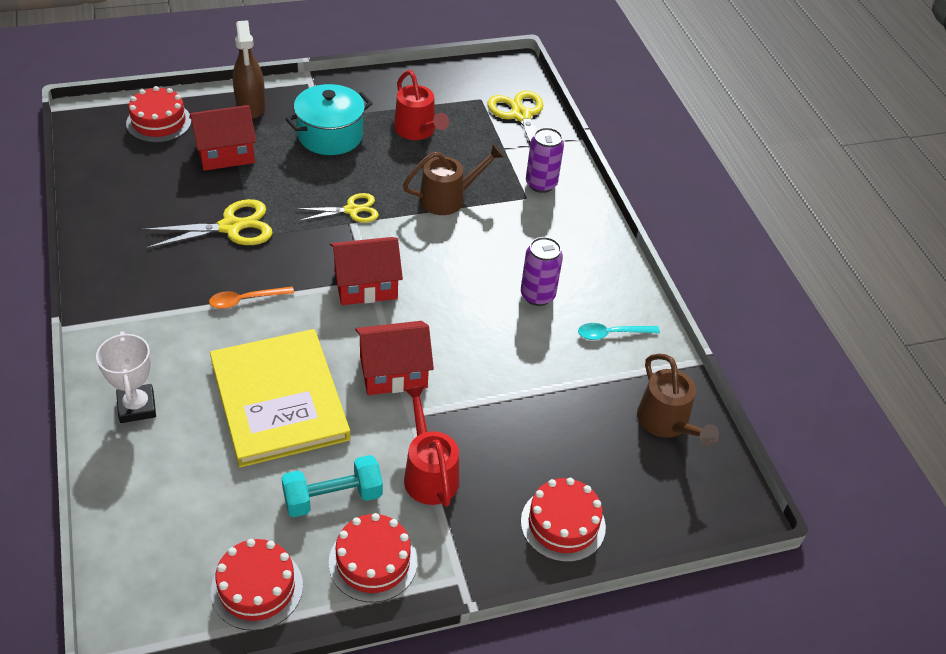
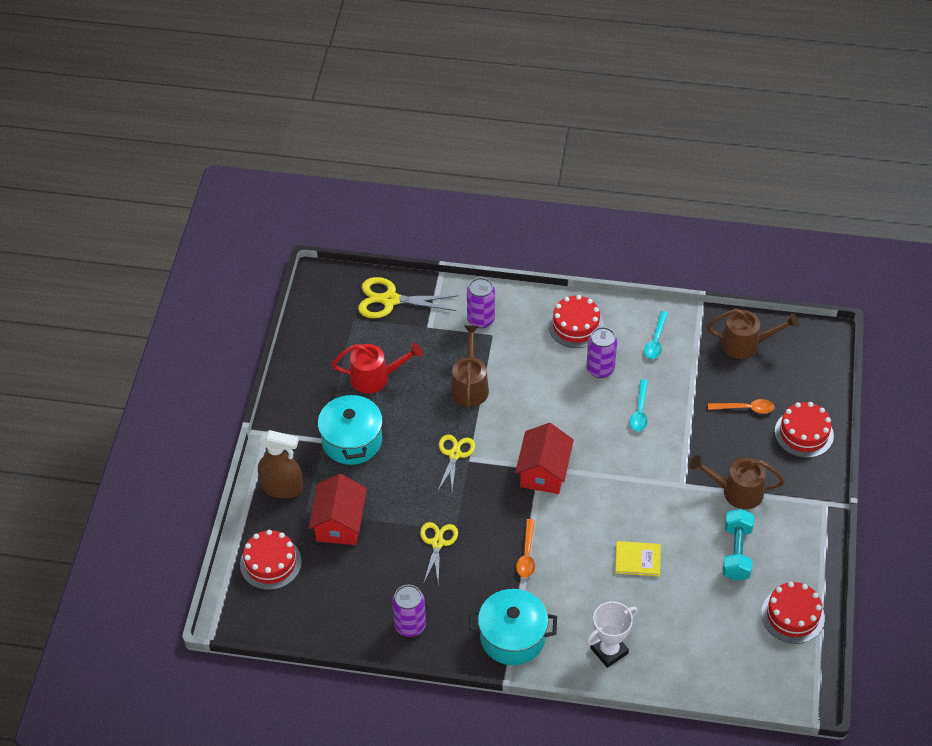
camera: 60 degrees left, 5 degrees up
(117, 234) = (410, 625): none -> purple can
(128, 317) = (512, 637): none -> turquoise pot
(137, 407) = (609, 651): white trophy -> white trophy turned 45 degrees counterclockwise
(231, 227) = (437, 543): yellow scissors -> yellow scissors, size x0.66
(279, 400) = (637, 559): yellow book -> yellow book, size x0.42
(373, 562) = (795, 545): red cake -> red cake (576, 326)
(393, 372) = (639, 482): red house -> none
(428, 472) = (736, 491): red watering can -> brown watering can
(498, 346) = (640, 411): none -> turquoise spoon
(565, 449) = (745, 408): none -> orange spoon

